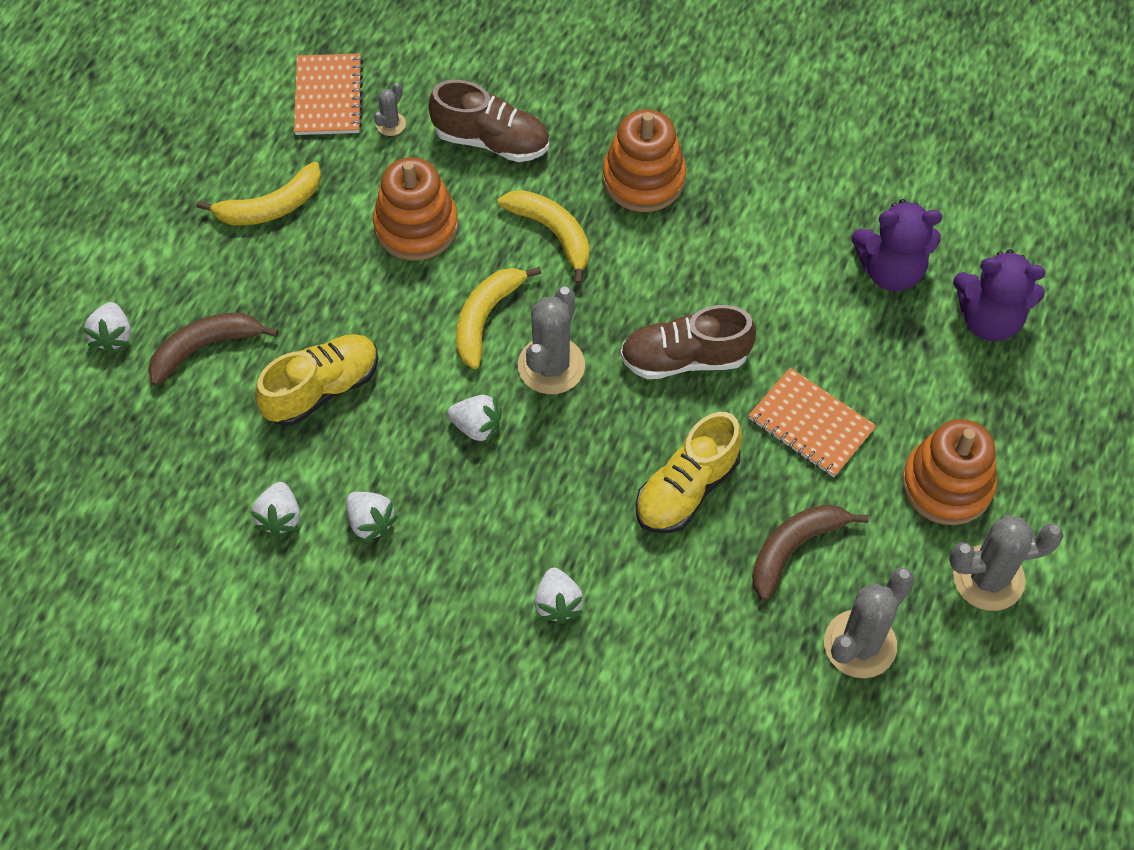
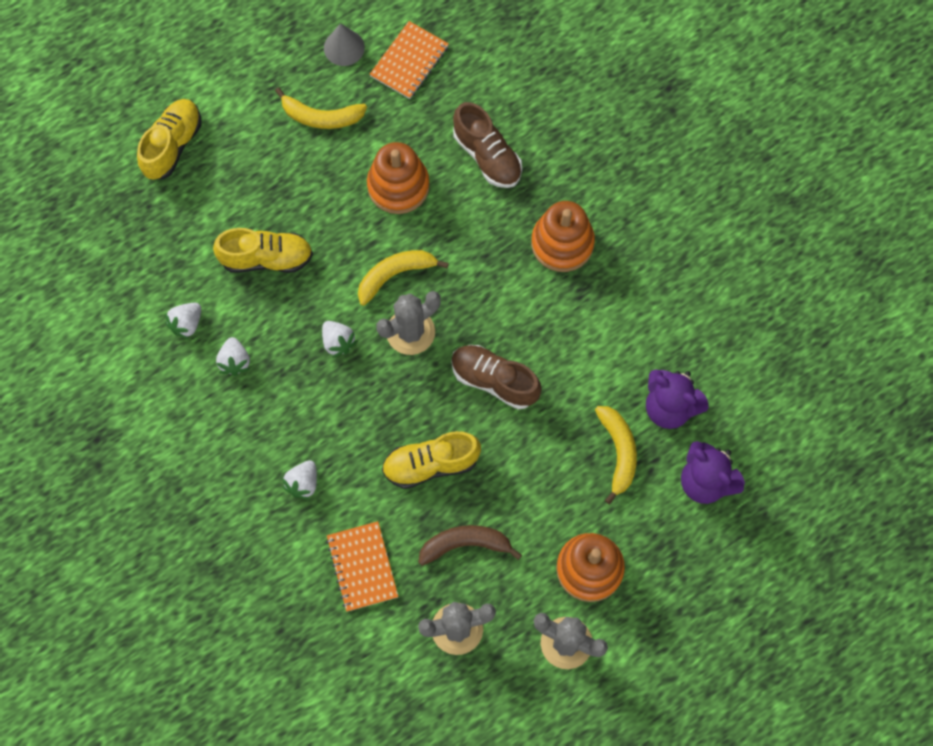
camera: 35 degrees right, 10 degrees up
(113, 336) = (172, 145): white strawberry -> yellow shoe
(205, 347) = (219, 187): brown banana -> none
(241, 123) = (344, 47): none -> grey cone
(391, 124) = (433, 105): grey cactus -> none
(553, 233) = (477, 244): yellow banana -> yellow banana (618, 452)
(811, 424) = (537, 474): orange notebook -> orange notebook (362, 567)

